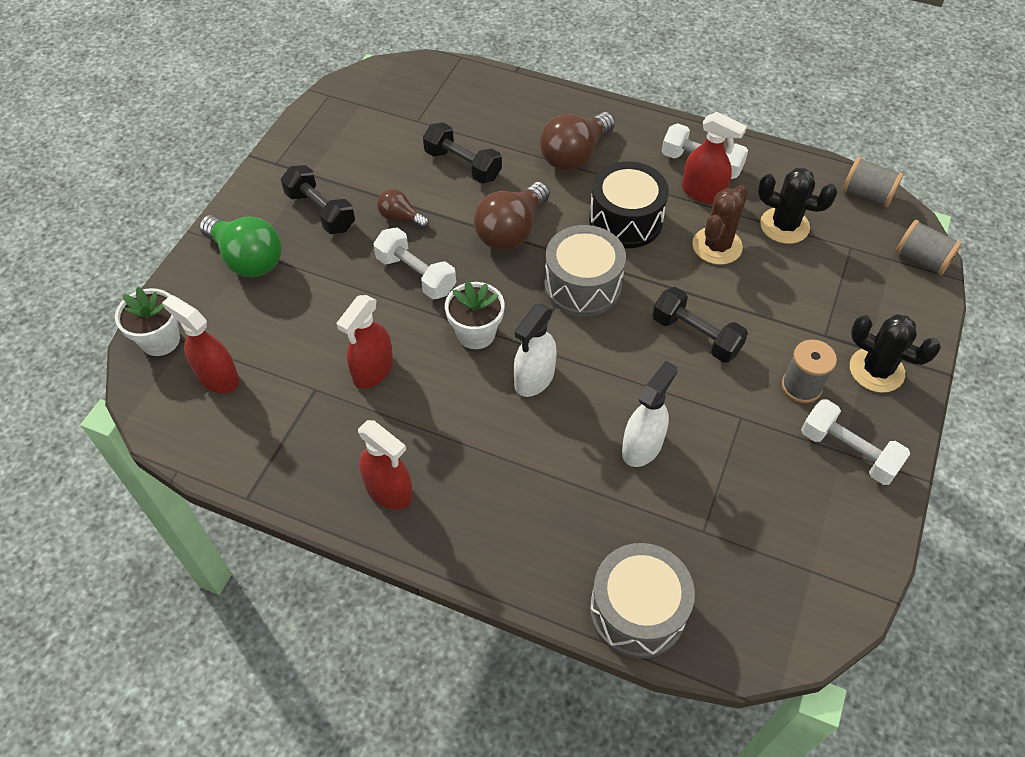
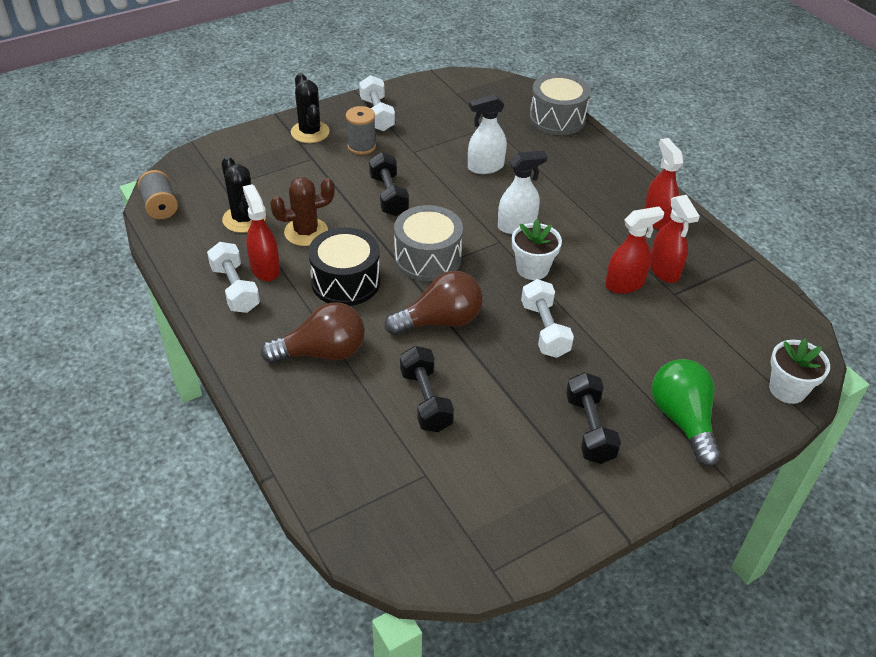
camera: 145 degrees left, 10 degrees down
(217, 377) = (747, 337): red spray bottle -> red spray bottle (664, 270)
(401, 218) = (521, 382): brown light bulb -> none
(922, 259) = (194, 159): grey spool -> none

